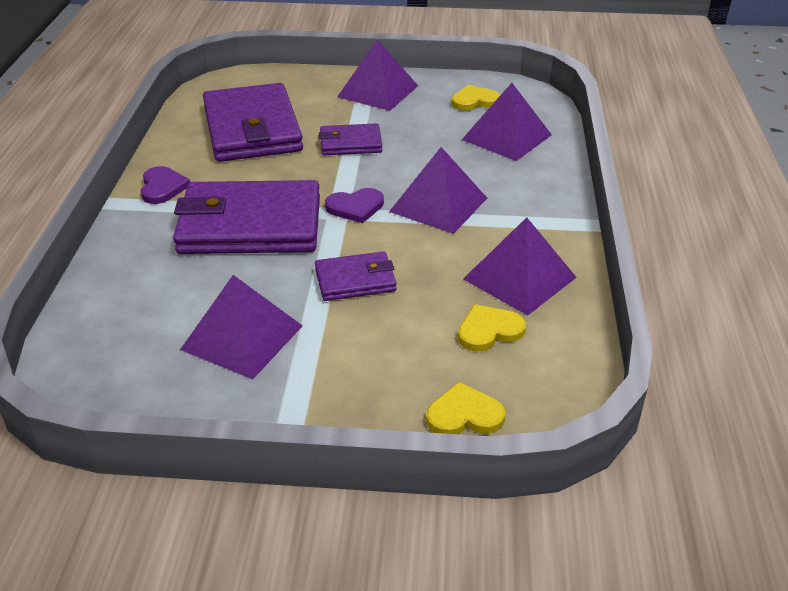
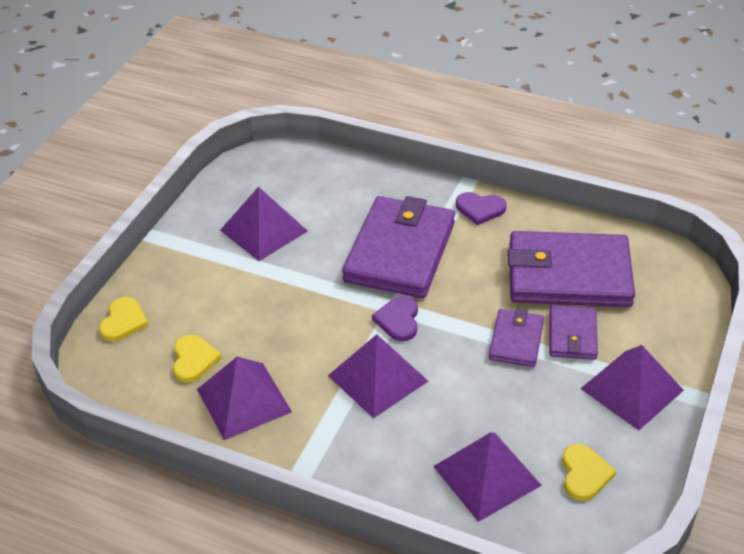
camera: 110 degrees right, 5 degrees up
(355, 280) = (295, 299): purple wallet -> purple wallet (572, 335)

